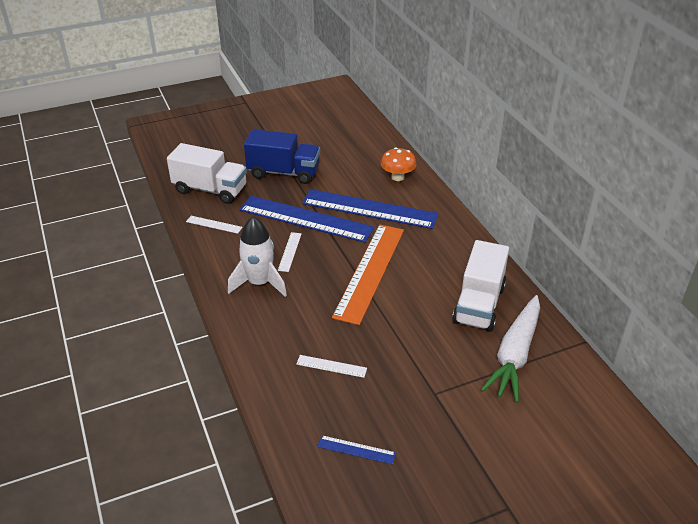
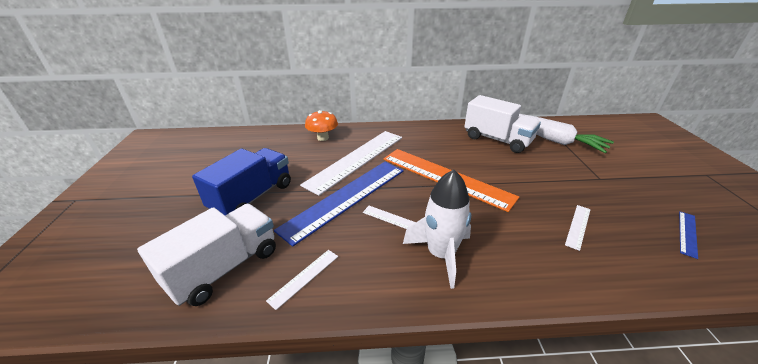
camera: 70 degrees left, 5 degrees down
(369, 209) = (356, 159): blue ruler -> white ruler

